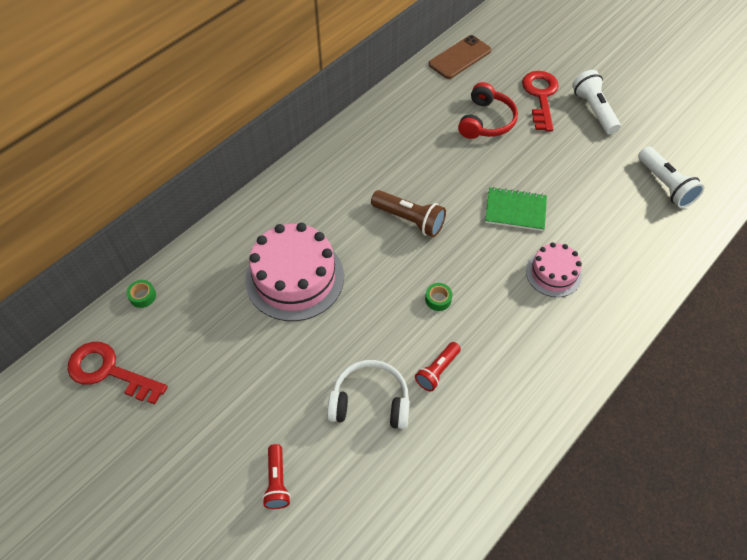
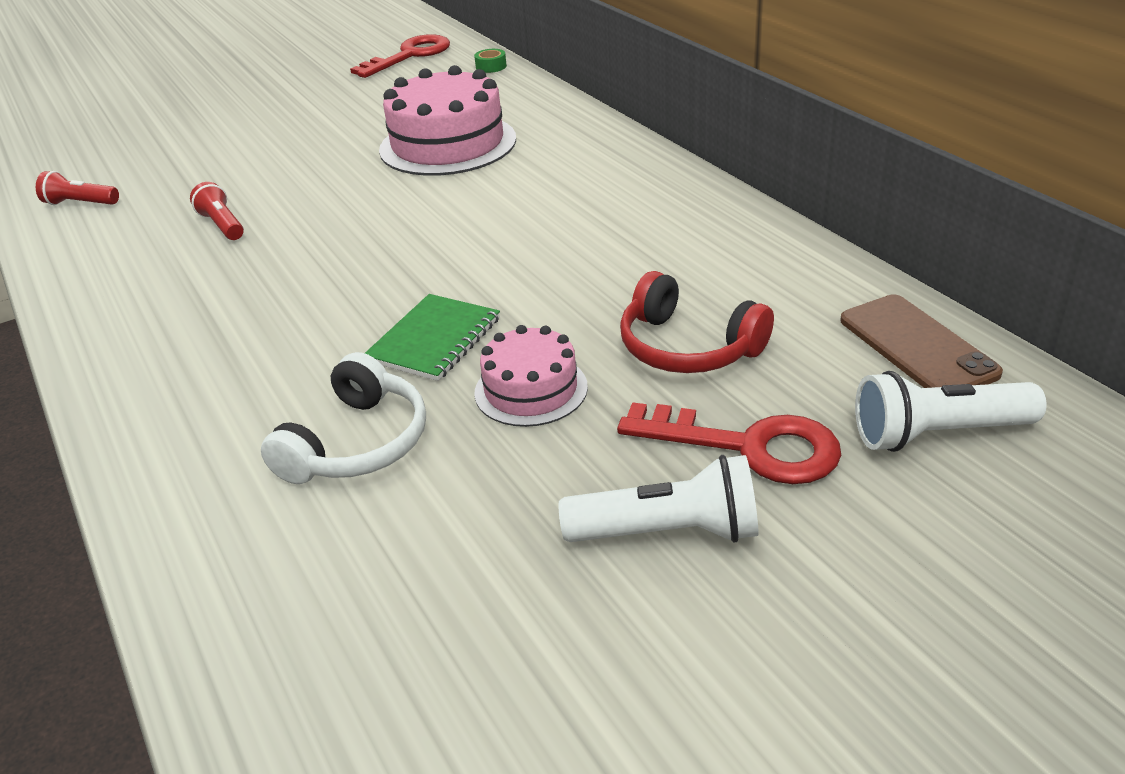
camera: 110 degrees right, 20 degrees down
(277, 482) = (205, 126): red flashlight -> red flashlight (80, 203)
(370, 401) = (232, 178): white headphones -> white headphones (357, 443)
(409, 220) = (486, 233): brown flashlight -> none
(438, 299) = (325, 239): green tape -> none
(553, 273) = (273, 354): pink cake -> pink cake (531, 390)
(665, 185) = (352, 588): white flashlight -> white flashlight (937, 434)

